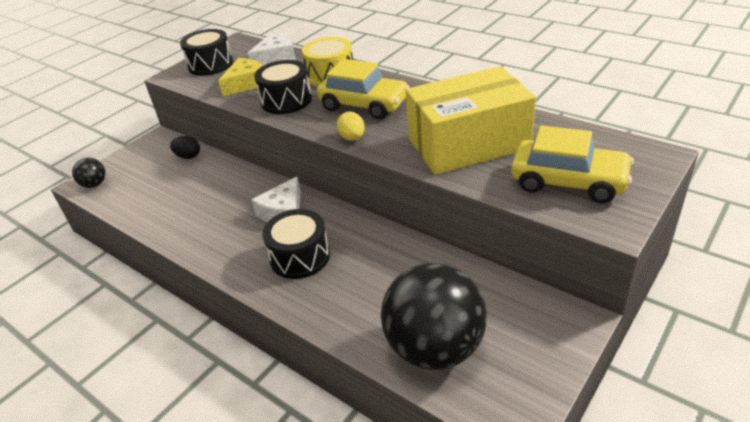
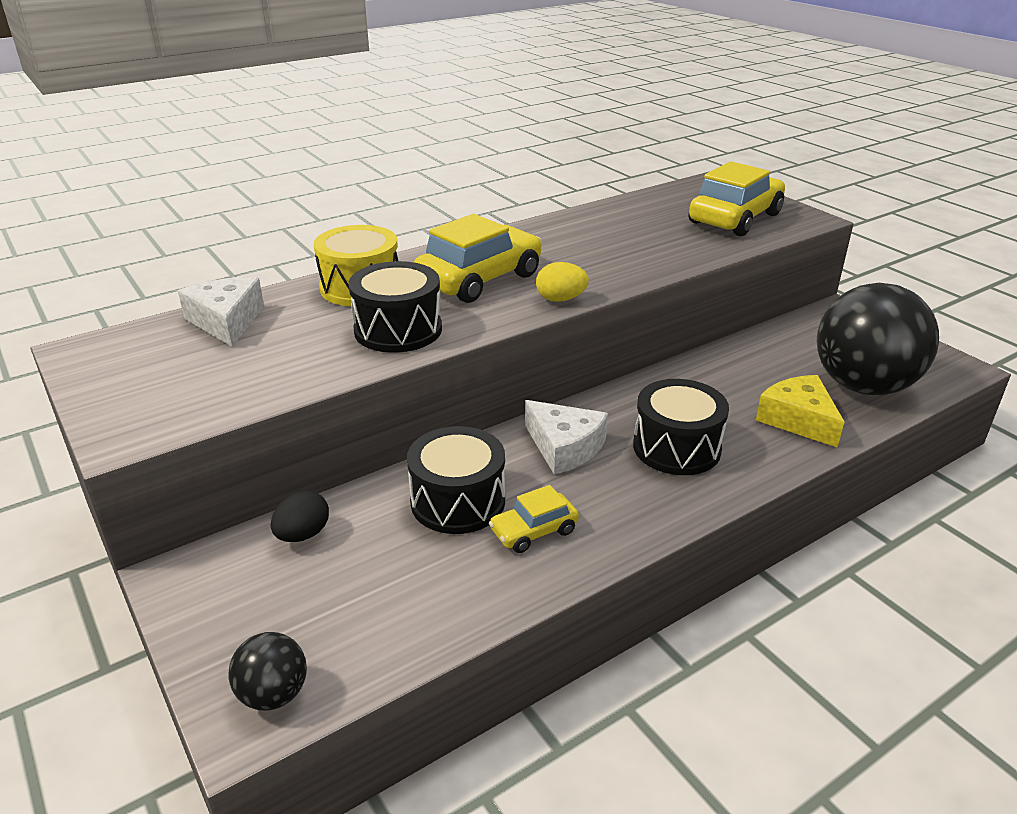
camera: 75 degrees left, 5 degrees down
(204, 221) = (534, 531): none -> yellow car
(210, 65) = (148, 386): black drum -> black drum (458, 501)
(246, 84) = (288, 357): yellow cheese -> yellow cheese (798, 420)
(468, 144) = (633, 242): yellow box -> none

